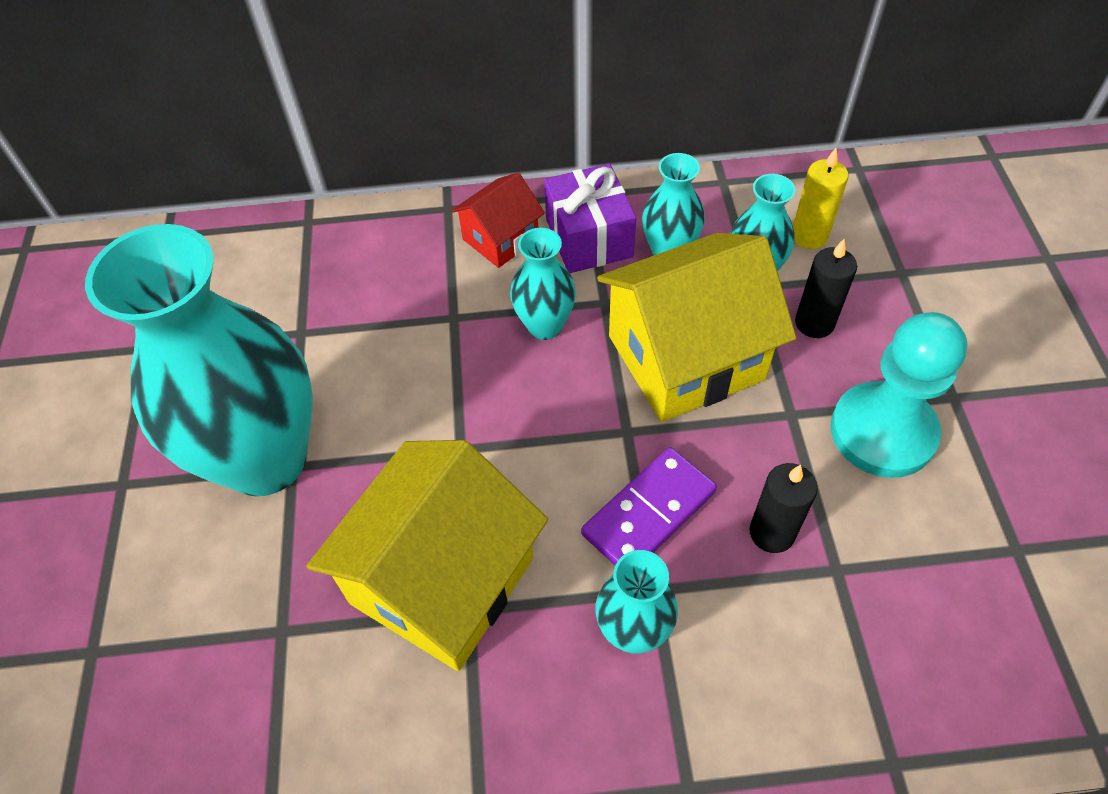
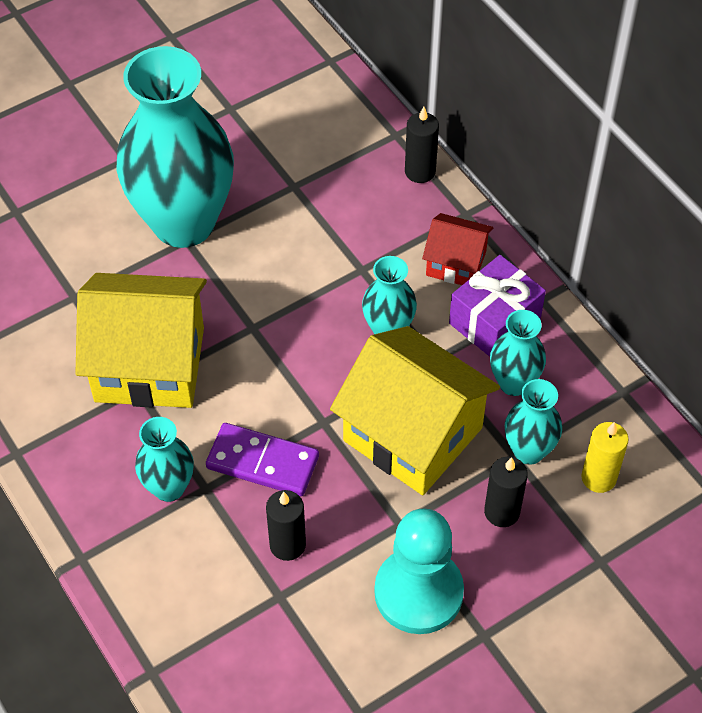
camera: 60 degrees right, 0 degrees up
(369, 221) = (420, 171): none -> black candle

